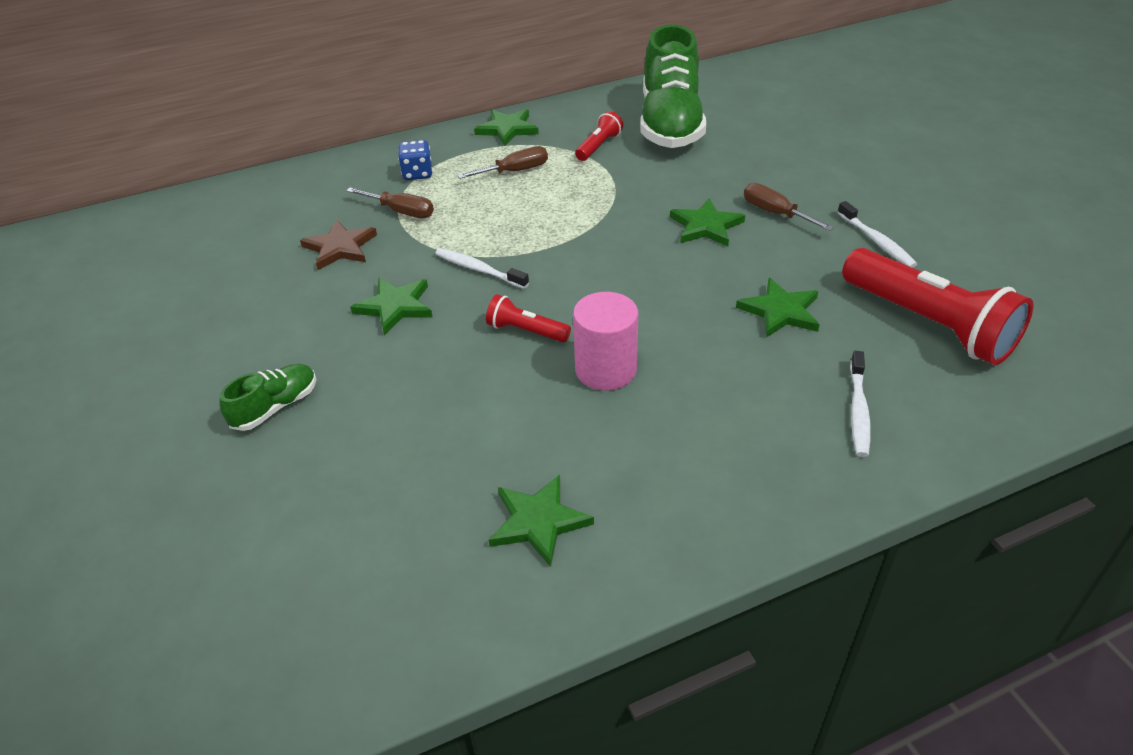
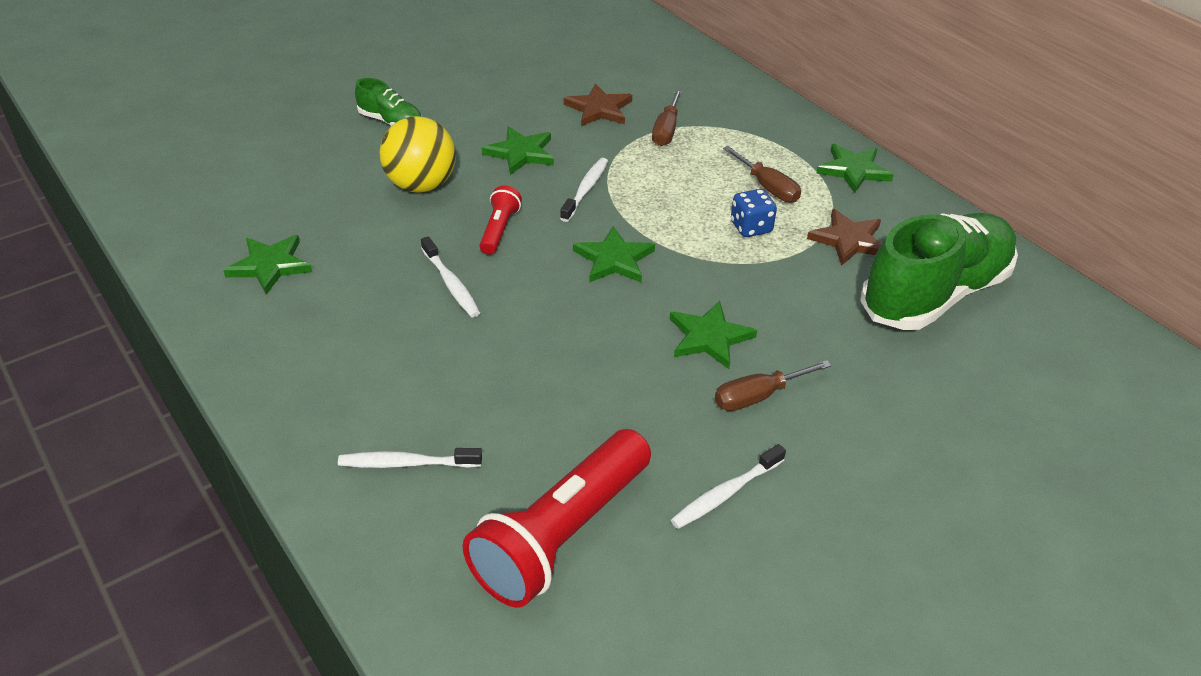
camera: 75 degrees right, 0 degrees up
(417, 174) = (736, 128): blue dice -> blue dice (751, 227)
(423, 385) = (421, 185): none -> yellow ball
(598, 146) = (849, 240): red flashlight -> brown star
(605, 370) = (451, 283): pink cylinder -> white toothbrush
(670, 124) = (934, 294): green shoe -> green shoe turned 150 degrees clockwise
(775, 213) = (758, 396): brown screwdriver -> brown screwdriver turned 150 degrees counterclockwise
(780, 311) = (561, 403): green star -> green star (614, 259)

